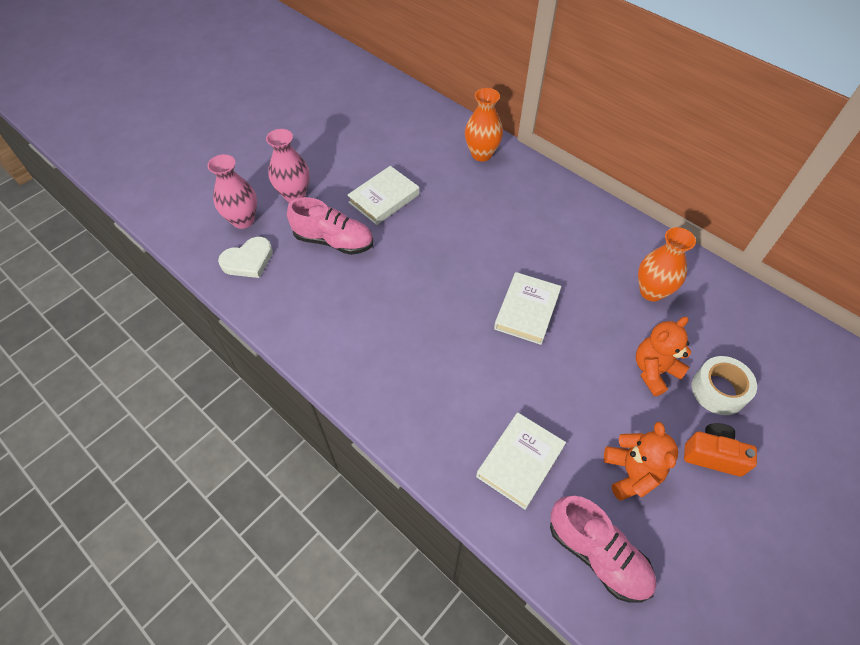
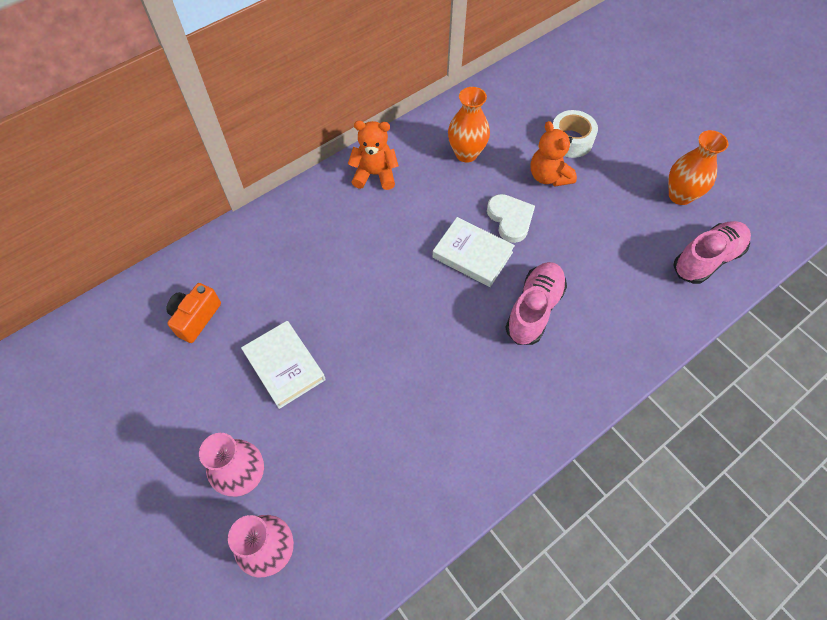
camera: 80 degrees left, 5 degrees up
(248, 260) = (346, 543): white heart -> white heart (510, 219)
(334, 241) = (338, 432): pink shoe -> pink shoe (534, 309)
(481, 154) = (244, 250): orange vase -> orange vase (680, 195)
(520, 461) = (629, 295): white book -> none
(631, 473) = (640, 219): orange teddy bear -> orange teddy bear (375, 174)
(712, 455) = (626, 162): orange camera -> orange camera (196, 318)

